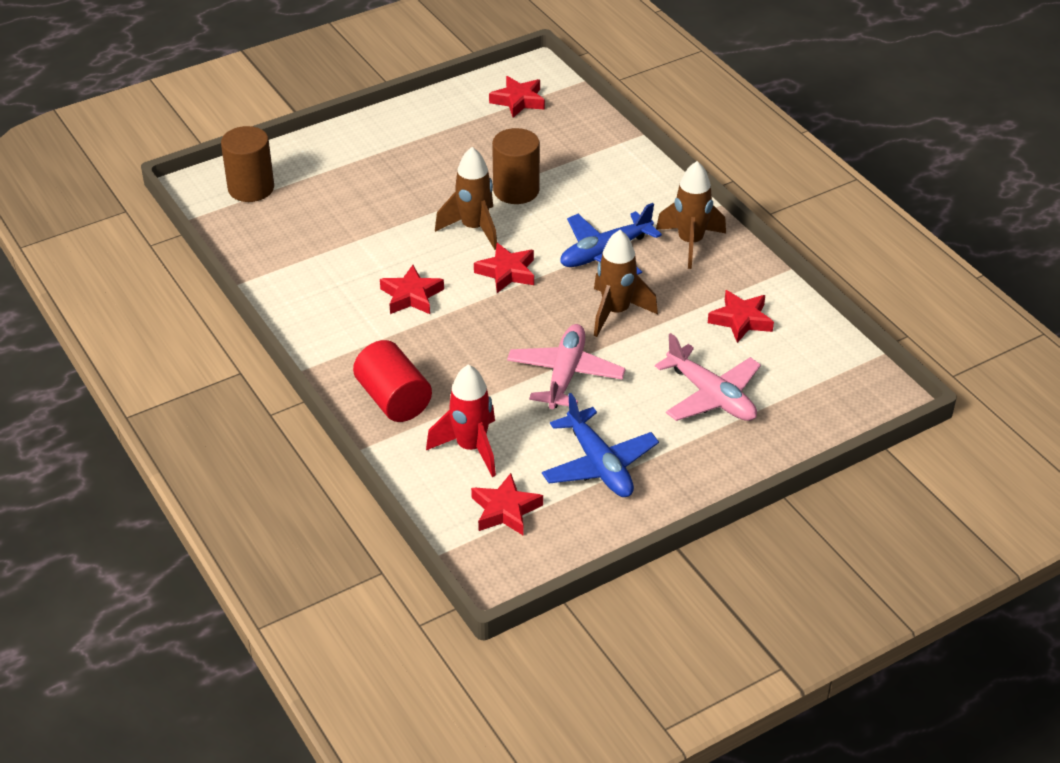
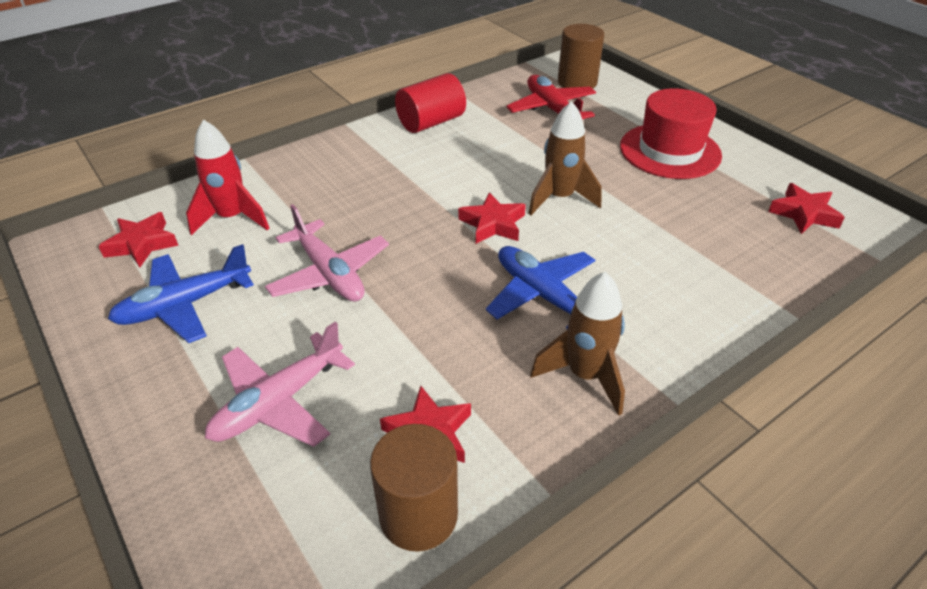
camera: 85 degrees right, 0 degrees up
(307, 214) = (552, 109): none -> red plane
(393, 399) = (305, 171): red cylinder -> red cylinder (431, 122)
(408, 150) = (670, 151): none -> red hat
(411, 296) = (447, 170): red star -> none
(516, 190) = (635, 222): brown cylinder -> brown cylinder (418, 515)
(565, 375) = (329, 273): pink plane -> pink plane turned 45 degrees clockwise
(616, 312) = (435, 309): brown rocket -> none

